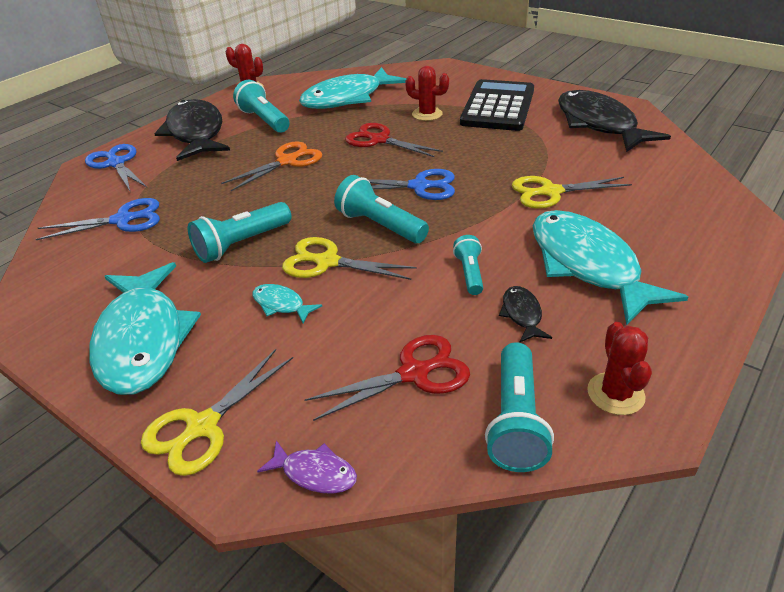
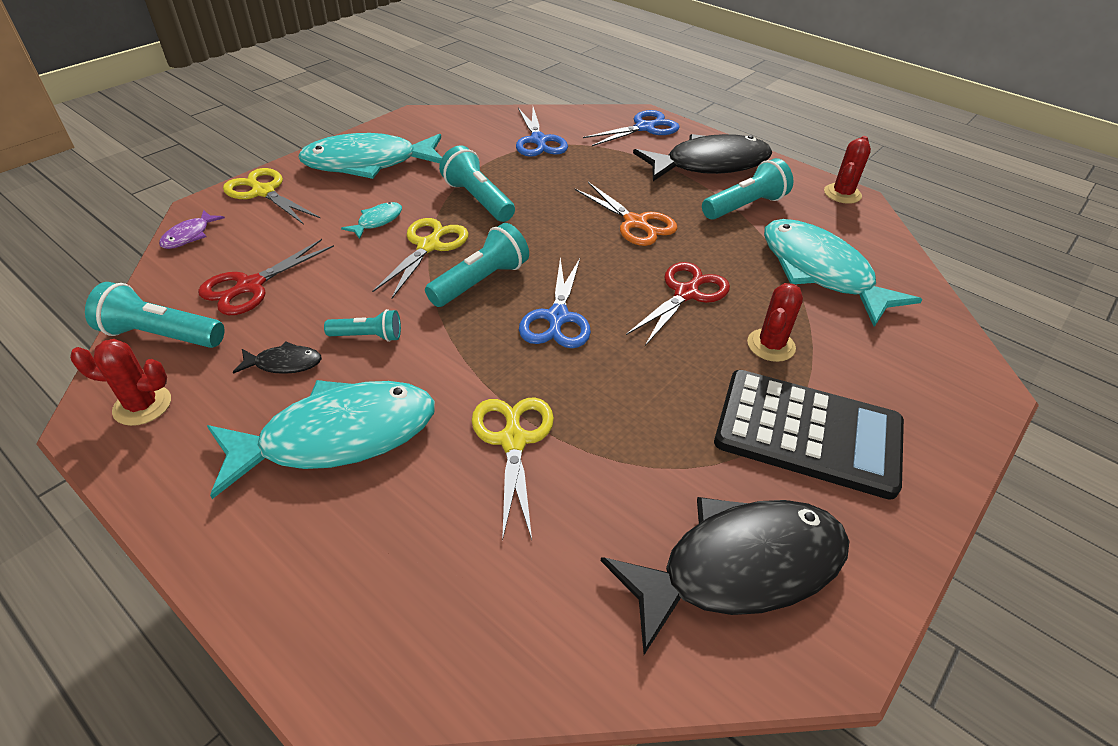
camera: 90 degrees right, 5 degrees up
(414, 373) = (250, 286): red scissors -> red scissors turned 60 degrees clockwise

